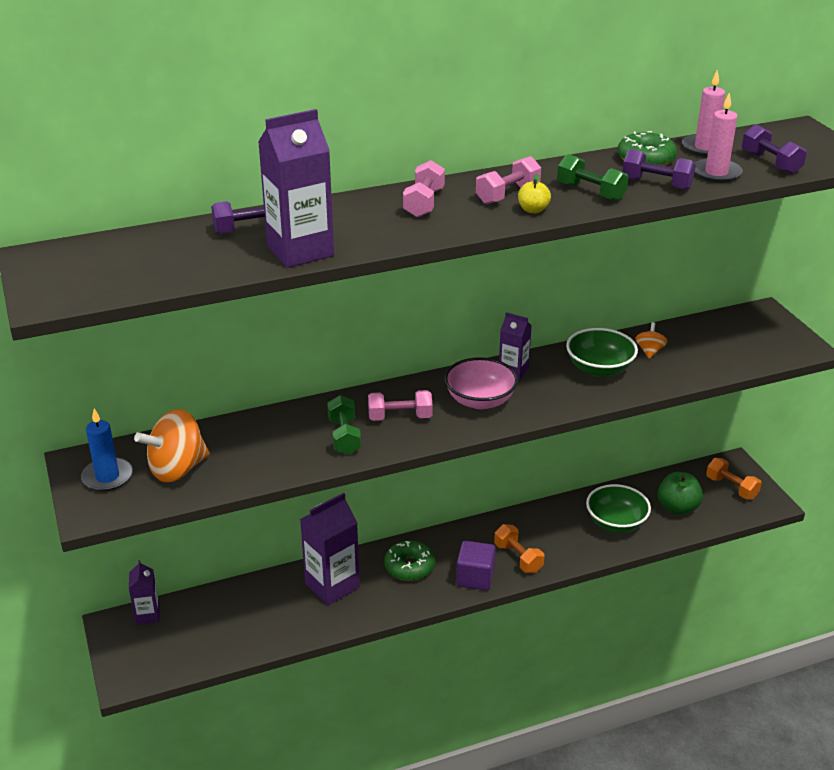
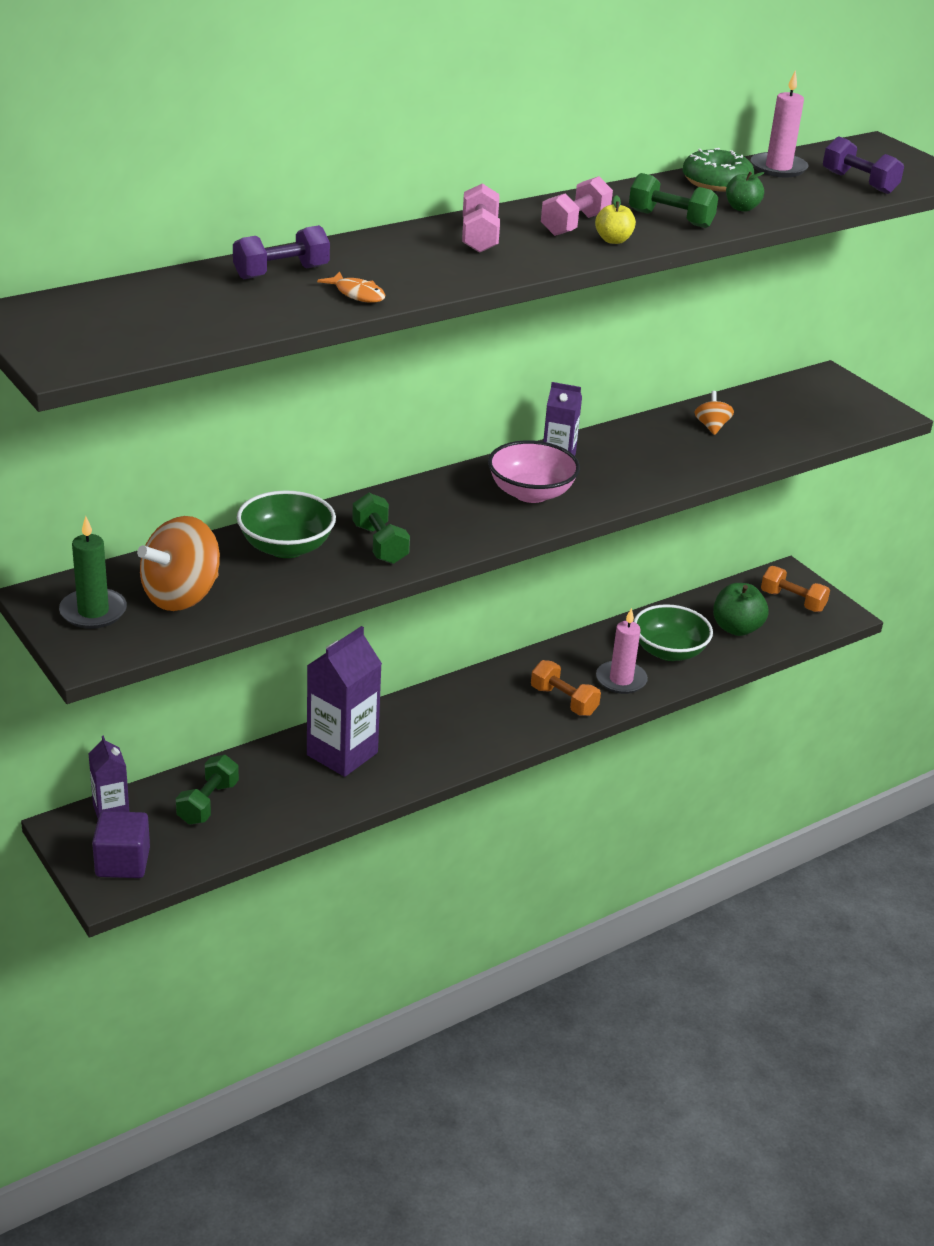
camera: 15 degrees left, 0 degrees up
(107, 477) = (93, 612): blue candle -> green candle
(219, 616) = (208, 803): none -> green dumbbell
(300, 251) = (357, 294): purple carton -> orange fish
(400, 417) = (440, 518): pink dumbbell -> none
(409, 567) = (433, 723): green donut -> none
(475, 577) = (518, 728): purple cube -> purple cube (123, 862)
(599, 369) = (660, 450): green bowl -> green bowl (286, 547)
(656, 184) = (742, 208): purple dumbbell -> green apple
(716, 173) = (803, 195): pink candle -> pink candle (621, 680)

